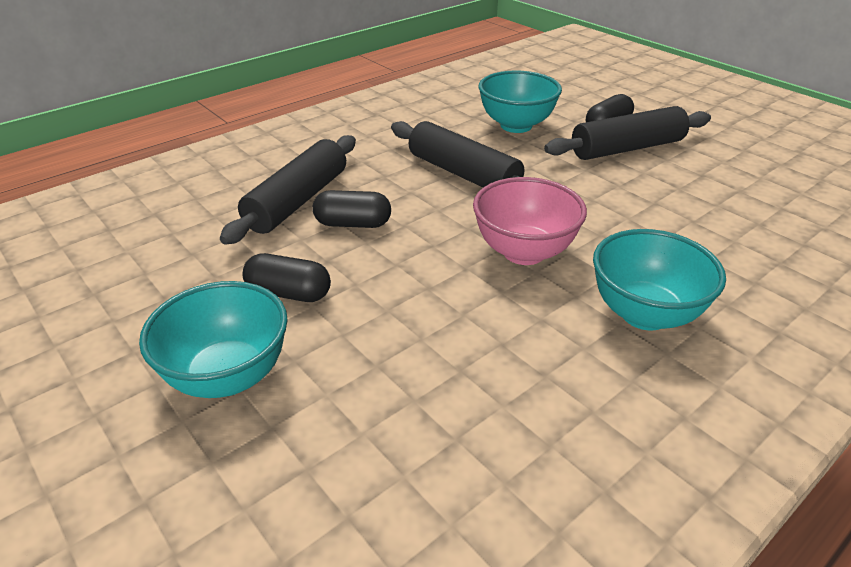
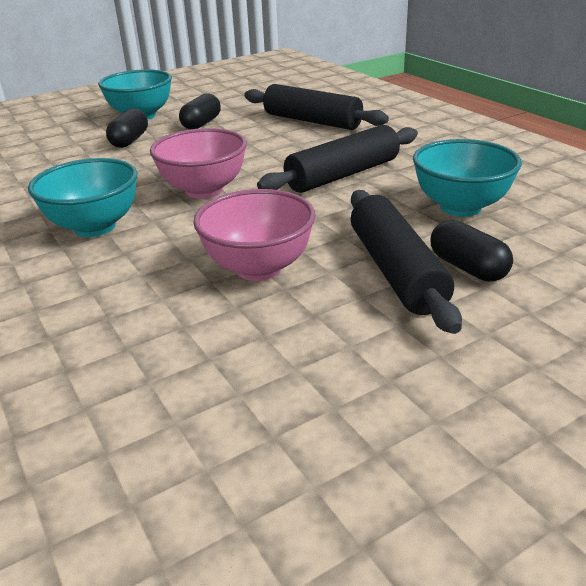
camera: 100 degrees right, 5 degrees down
(353, 224) = (273, 137): black capsule -> black capsule (129, 140)
(659, 201) = (258, 268): none -> pink bowl

